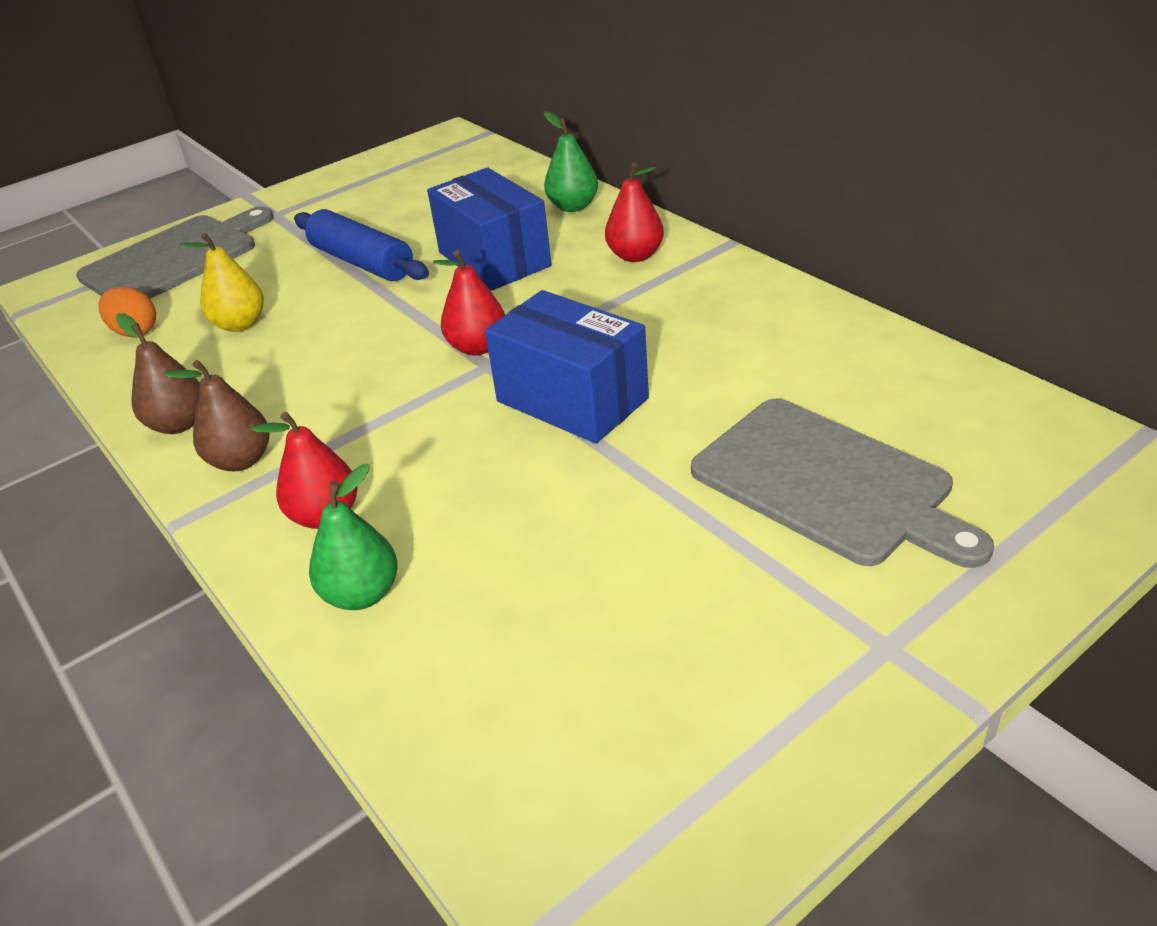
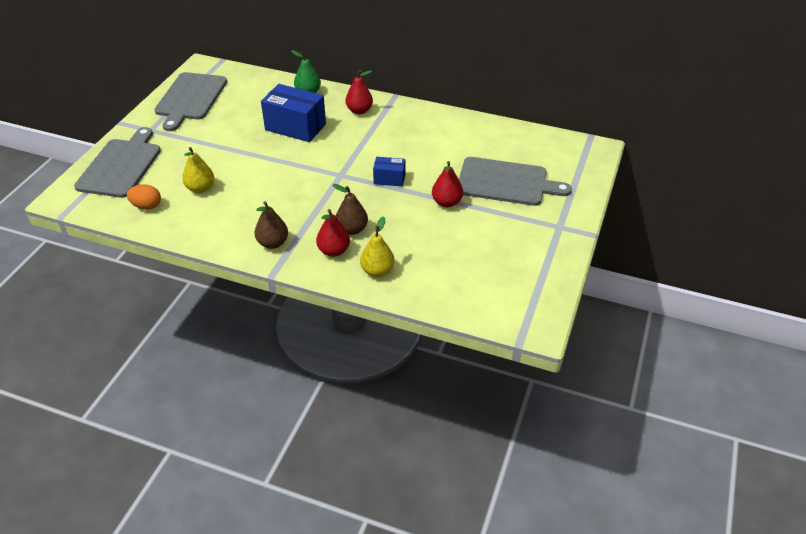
camera: 35 degrees left, 5 degrees up
(179, 424) = (225, 238): brown pear -> brown pear (352, 229)
(361, 594) = (377, 271): green pear -> yellow pear
(362, 262) = (230, 144): blue rolling pin -> none
(380, 180) = (190, 98): none -> grey cutting board
(478, 347) = (328, 168): red pear -> red pear (446, 202)
(572, 400) = (389, 179): blue box -> blue box, size x0.53

